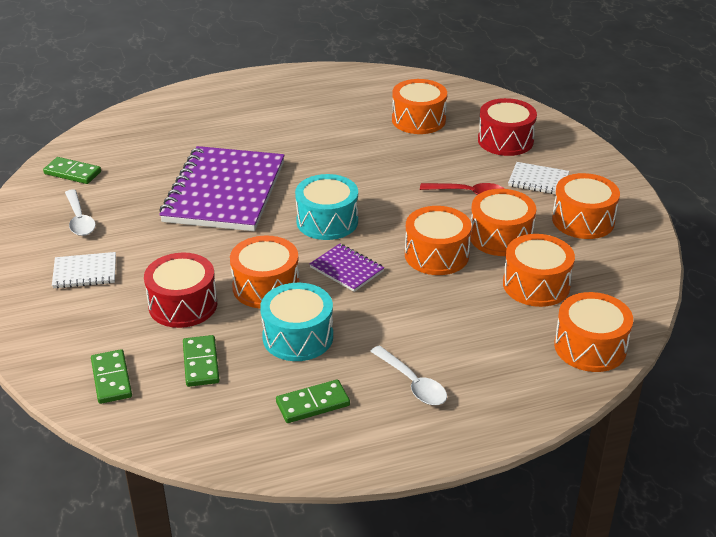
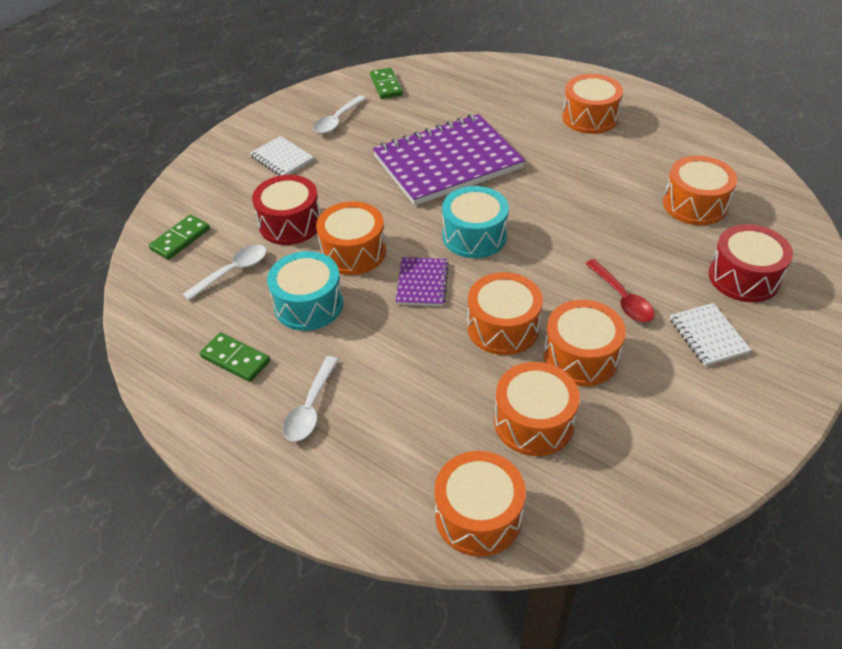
camera: 55 degrees right, 10 degrees up
(201, 363) = (233, 271): green domino -> white spoon
(583, 220) = (683, 405): orange drum -> orange drum (590, 117)

